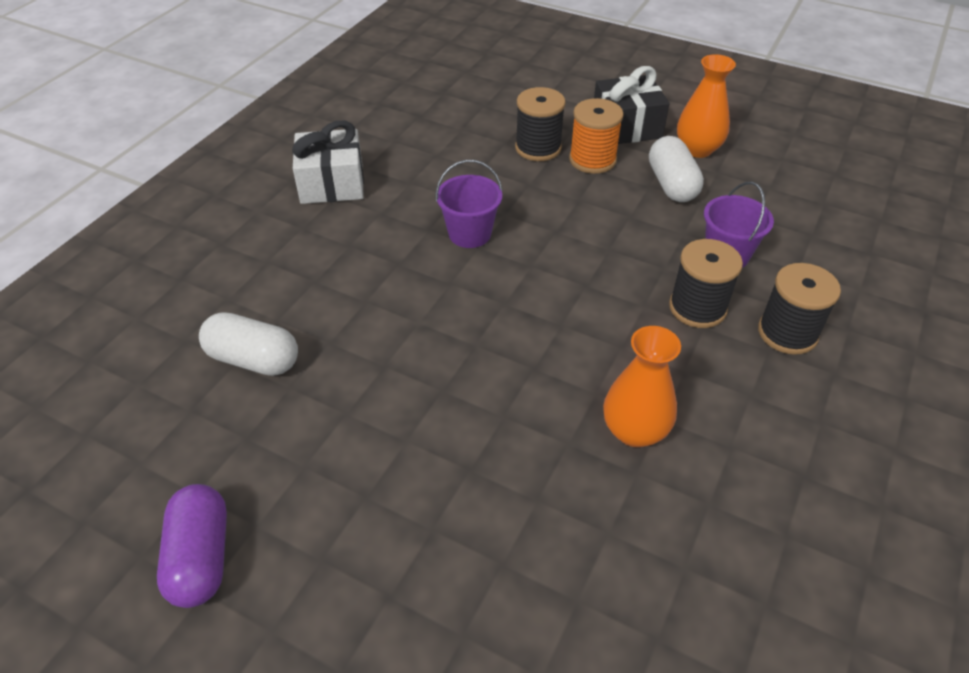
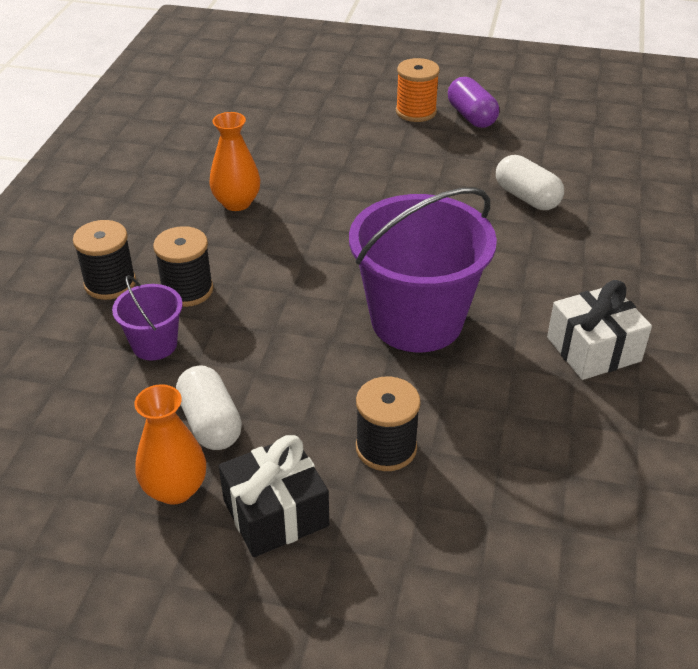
camera: 165 degrees right, 5 degrees down
(253, 359) = (527, 197): white capsule -> white capsule turned 45 degrees clockwise
(469, 234) = (416, 320): purple bucket -> purple bucket, size x2.10
(592, 160) = (312, 442): orange spool -> orange spool (416, 112)

